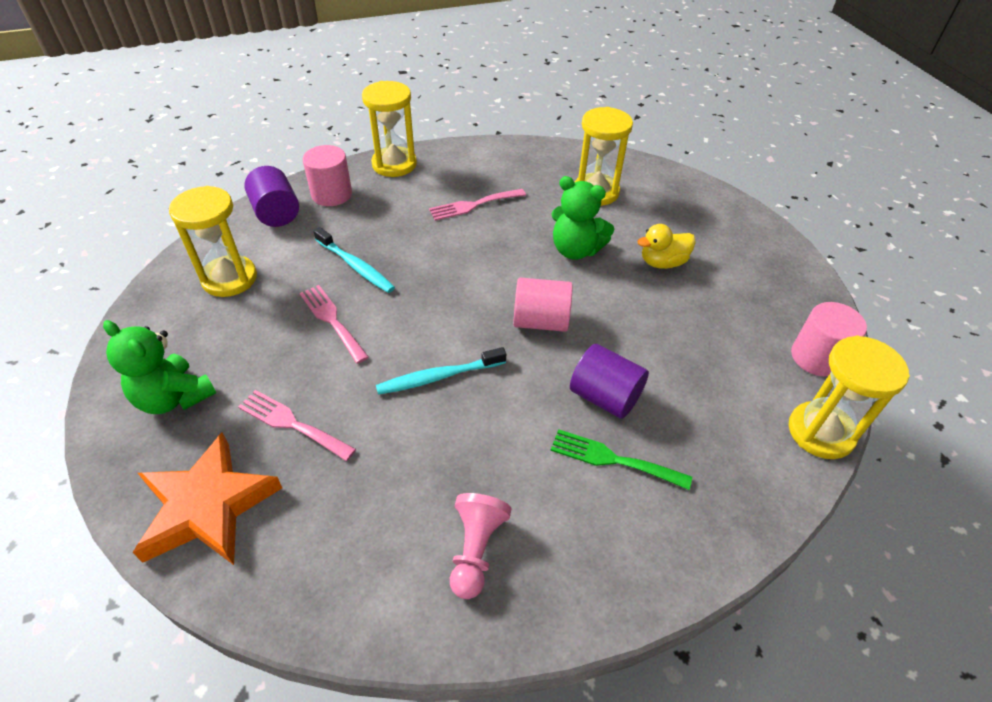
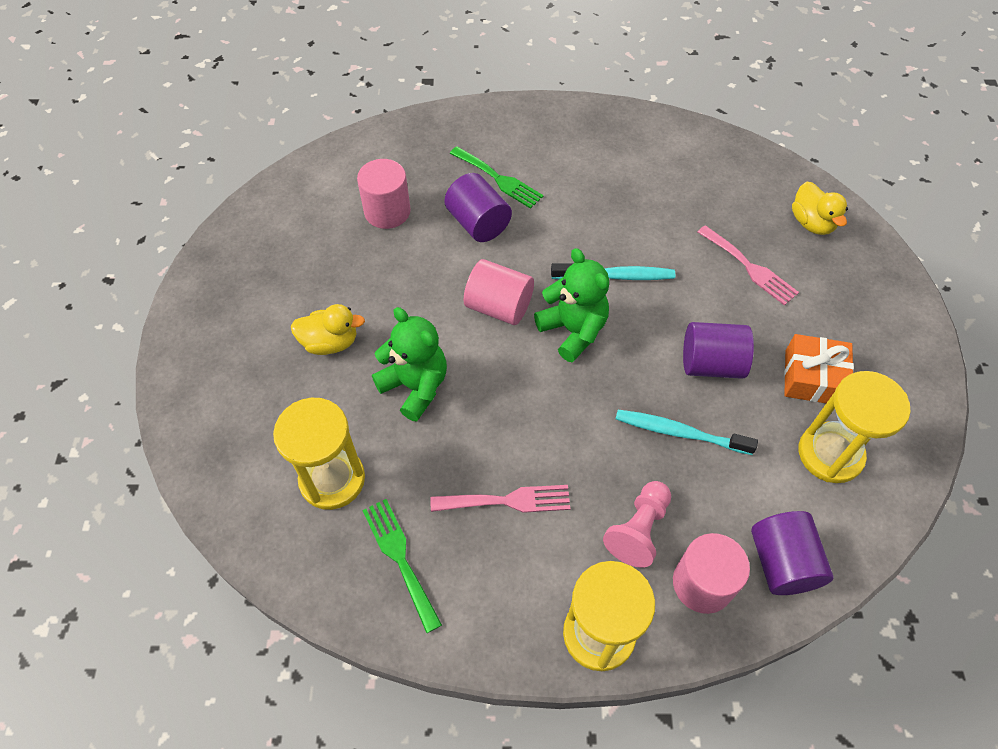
camera: 160 degrees left, 10 degrees up
(174, 397) = (859, 318): green teddy bear -> green teddy bear (573, 330)
(207, 506) = (811, 223): orange star -> yellow duck
(235, 330) = (813, 377): none -> orange gift
(332, 320) = (711, 364): pink fork -> purple cylinder
(356, 266) = (679, 432): turquoise toothbrush -> turquoise toothbrush turned 45 degrees counterclockwise
(476, 550) = (620, 152): pink pawn -> pink pawn (638, 529)
(528, 169) = (400, 558): none -> green fork
(816, 357) = (274, 208): pink cylinder -> pink cylinder (387, 211)
(820, 432) = (329, 157): yellow hourglass -> none

